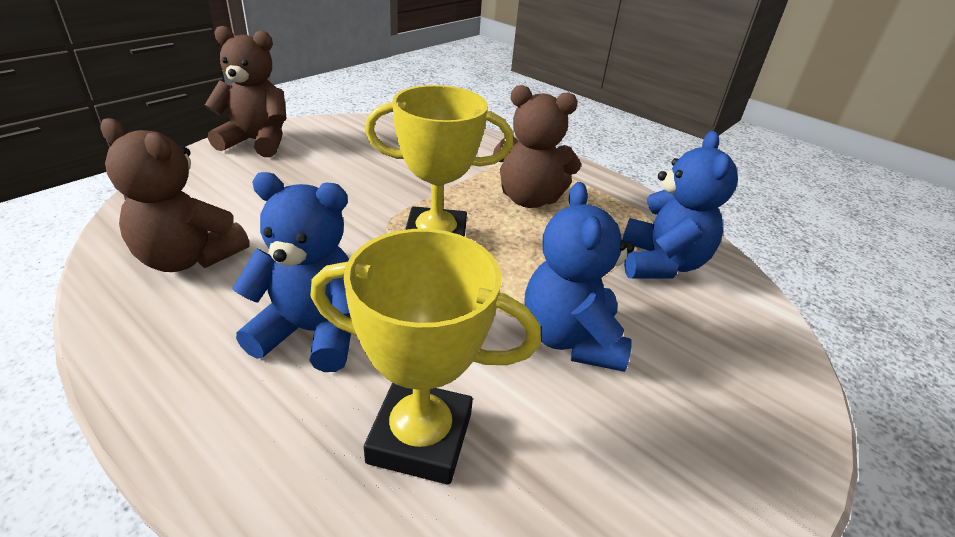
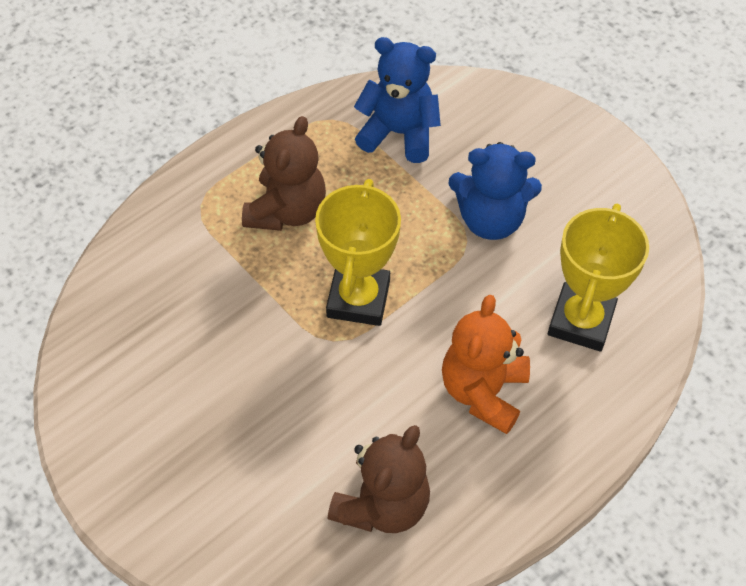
camera: 80 degrees left, 20 degrees up
(256, 142) = (127, 487): brown teddy bear -> none
(311, 332) = (483, 391): blue teddy bear -> orange teddy bear

